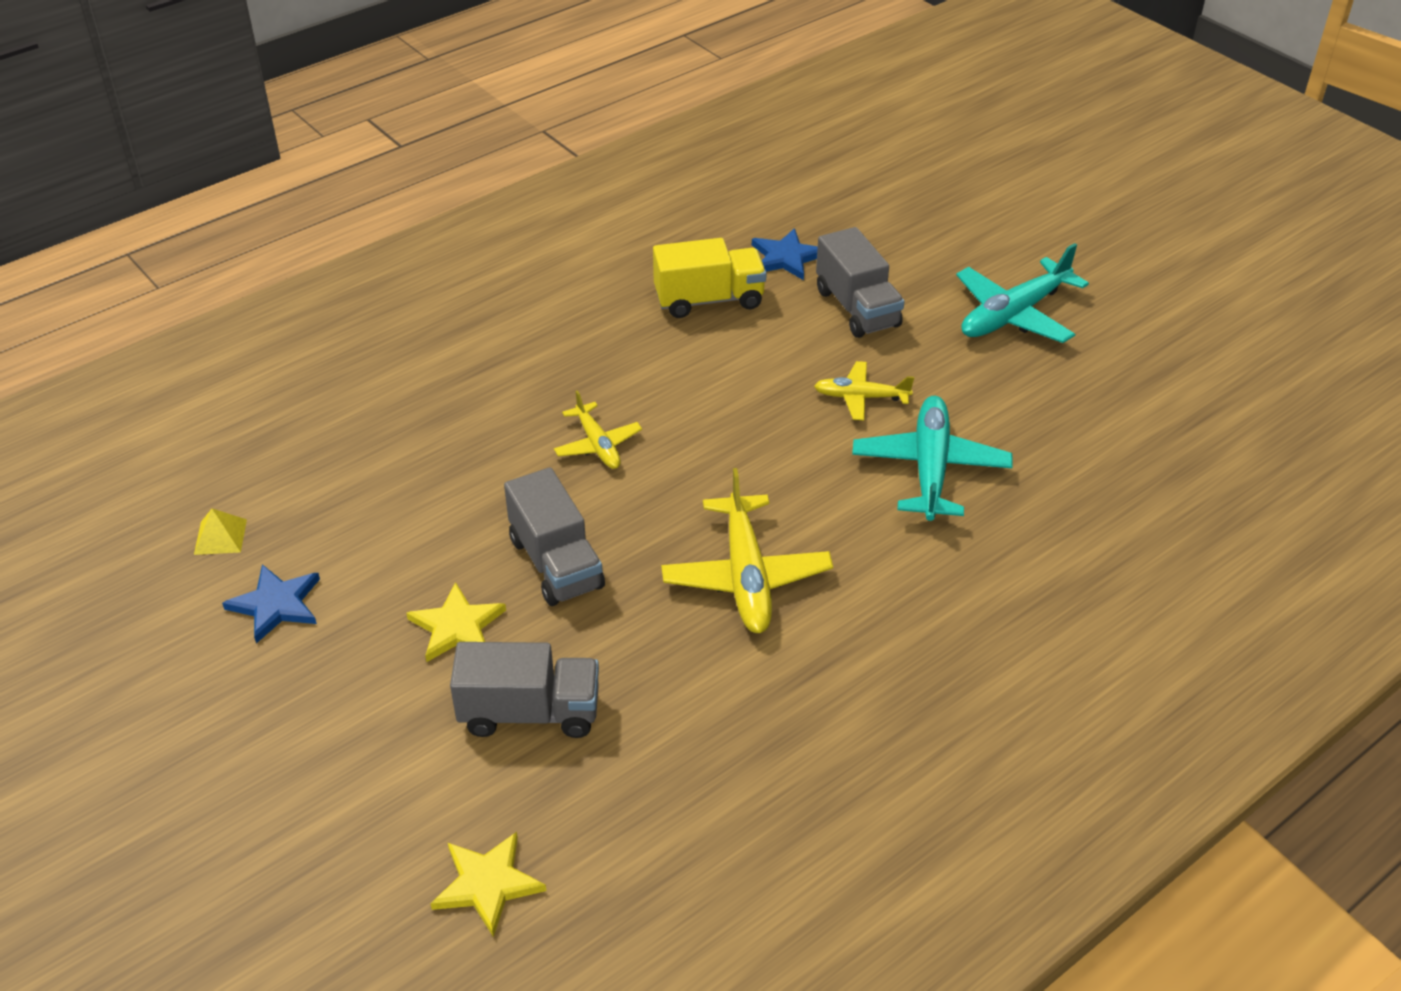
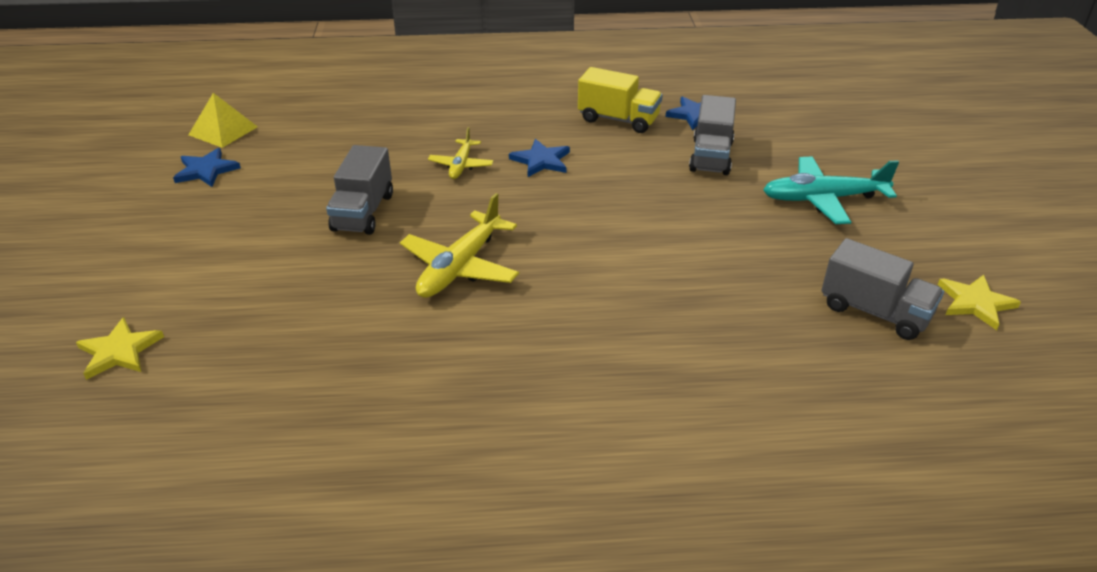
camera: 35 degrees right, 5 degrees down
(220, 536) = (223, 130): yellow pyramid -> yellow pyramid, size x1.63
(457, 626) = (274, 219): yellow star -> yellow star (975, 303)
(530, 713) = (253, 278): grey truck -> grey truck (874, 312)
(683, 396) = (541, 161): none -> blue star
(861, 397) = (655, 204): yellow plane -> none
(930, 468) = (654, 261): turquoise plane -> none

